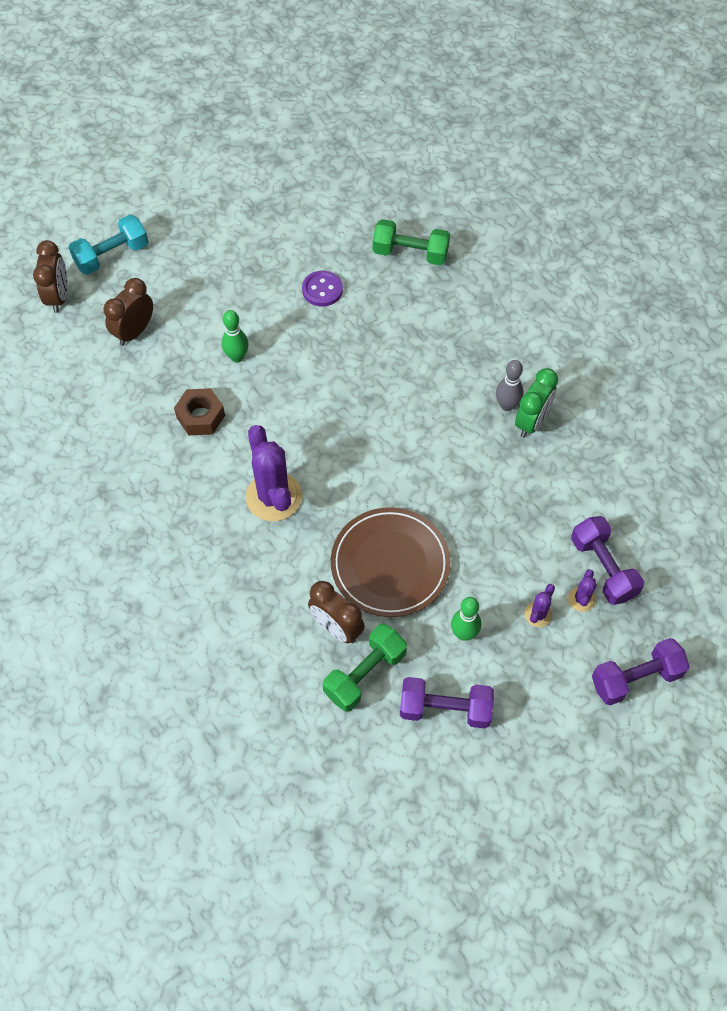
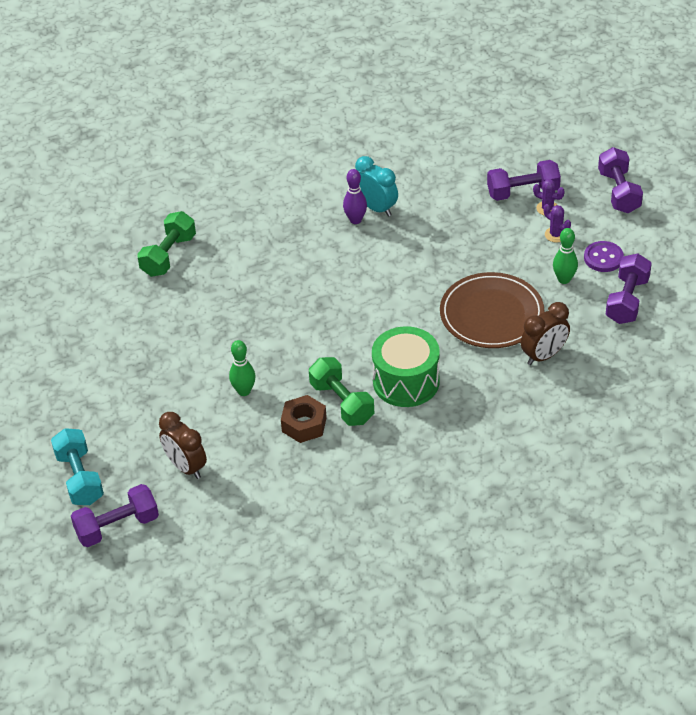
camera: 75 degrees left, 15 degrees down
(58, 297) = (117, 527): brown clock -> purple dumbbell
(273, 497) = (406, 381): purple cactus -> green drum
(322, 290) = (187, 321): purple button -> purple button (603, 258)
(365, 674) = (589, 343): green dumbbell -> green dumbbell (342, 403)
(507, 405) = (355, 220): grey bowling pin -> purple bowling pin
(531, 422) = (376, 208): green clock -> turquoise clock

